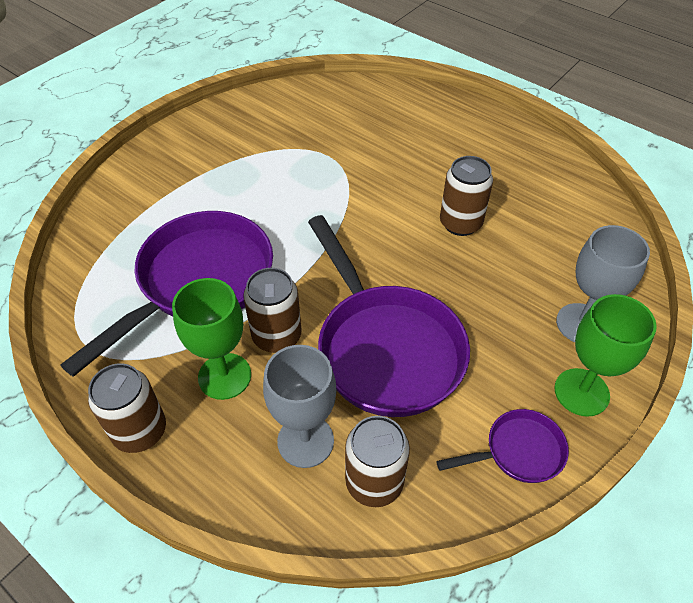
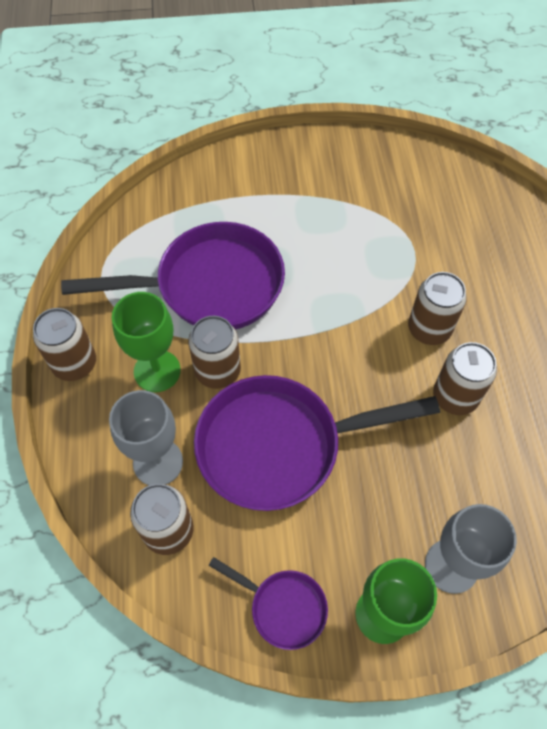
camera: 45 degrees right, 10 degrees up
(385, 348) = (279, 446): purple pan -> purple pan turned 60 degrees clockwise
(395, 196) = (429, 329): none -> brown can

